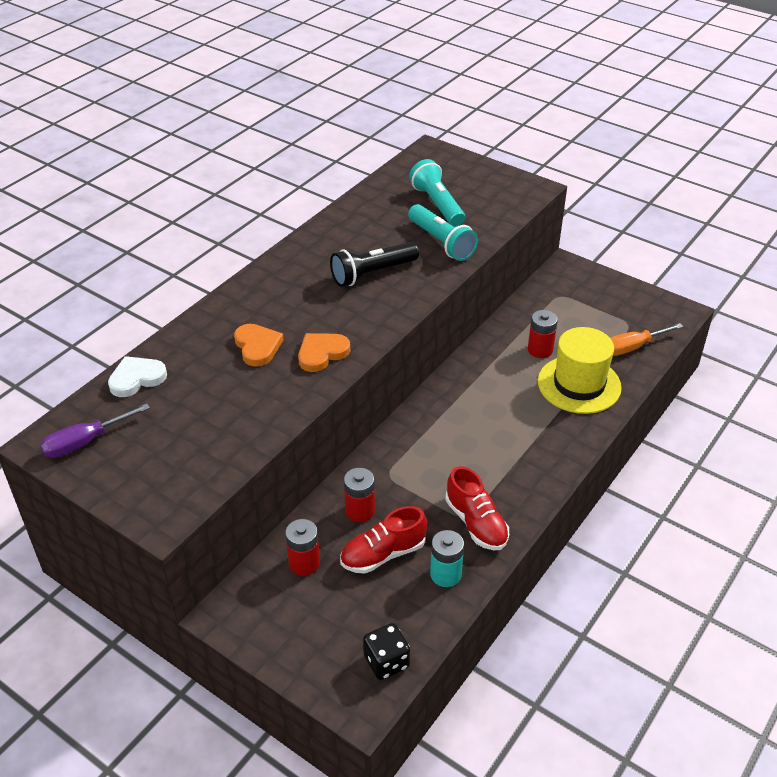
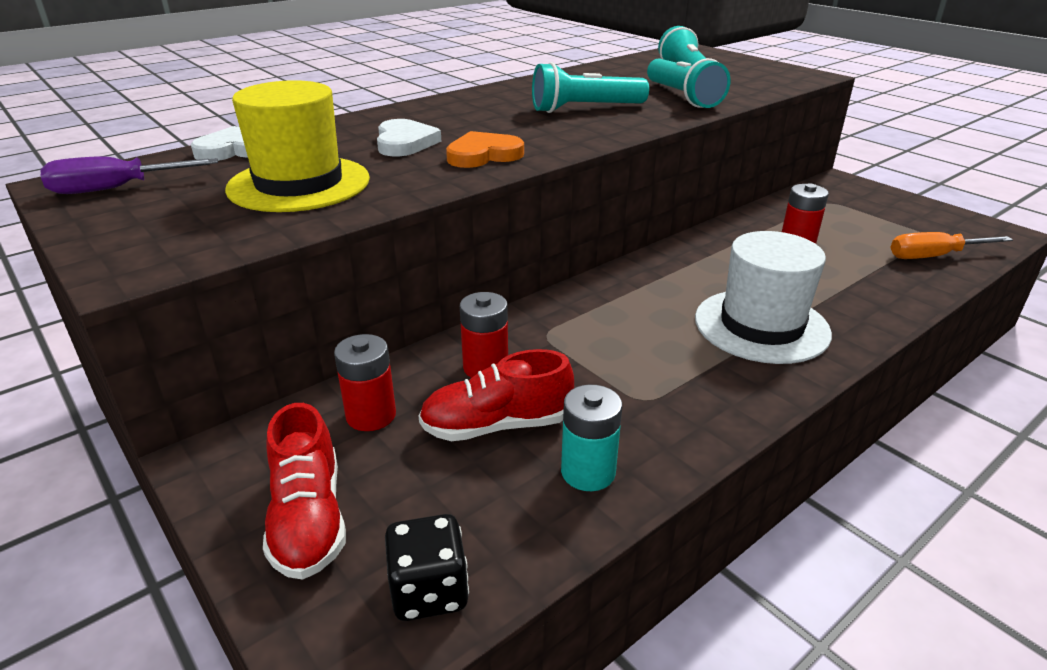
camera: 15 degrees right, 10 degrees down
(257, 347) = (404, 143): orange heart -> white heart
(372, 273) = (585, 109): black flashlight -> turquoise flashlight
(476, 523) = (660, 411): red shoe -> red shoe (309, 518)
(525, 439) = (761, 326): none -> white hat
(579, 384) = (851, 281): yellow hat -> yellow hat (299, 184)

